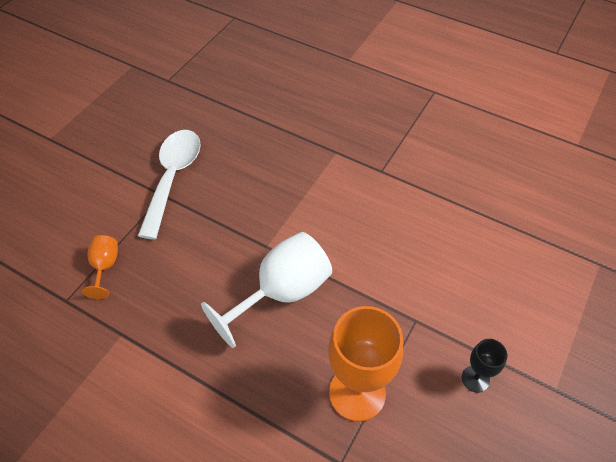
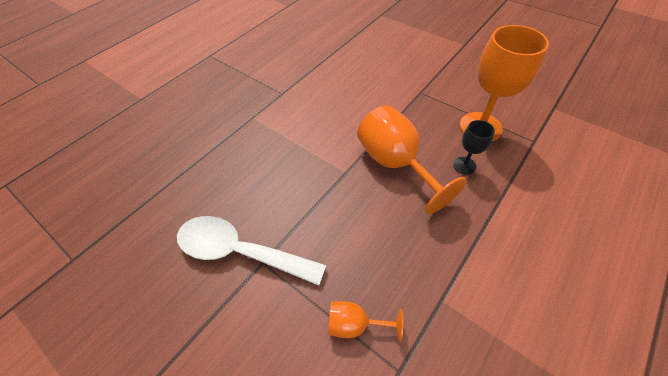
camera: 80 degrees left, 0 degrees up
(281, 293) = (396, 164): white goblet -> orange goblet
(475, 379) = (462, 72): black goblet -> black goblet (464, 165)

